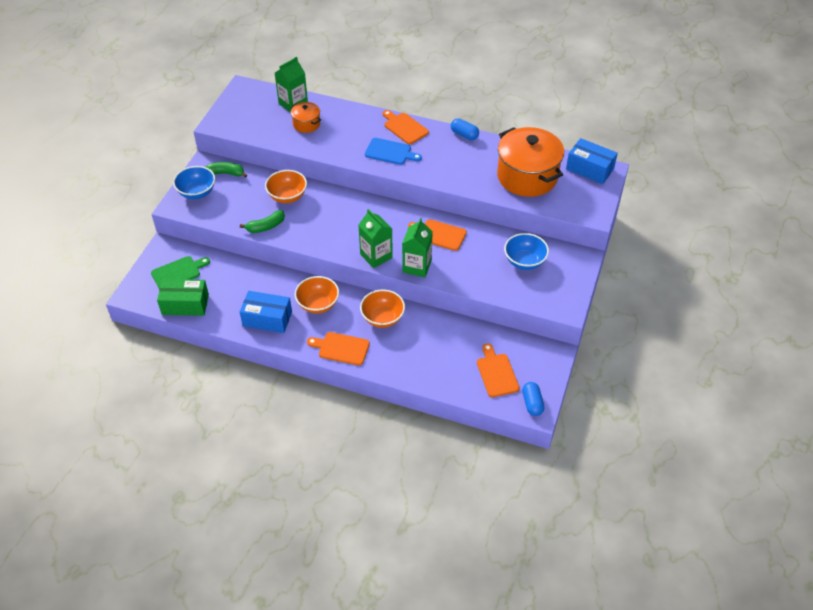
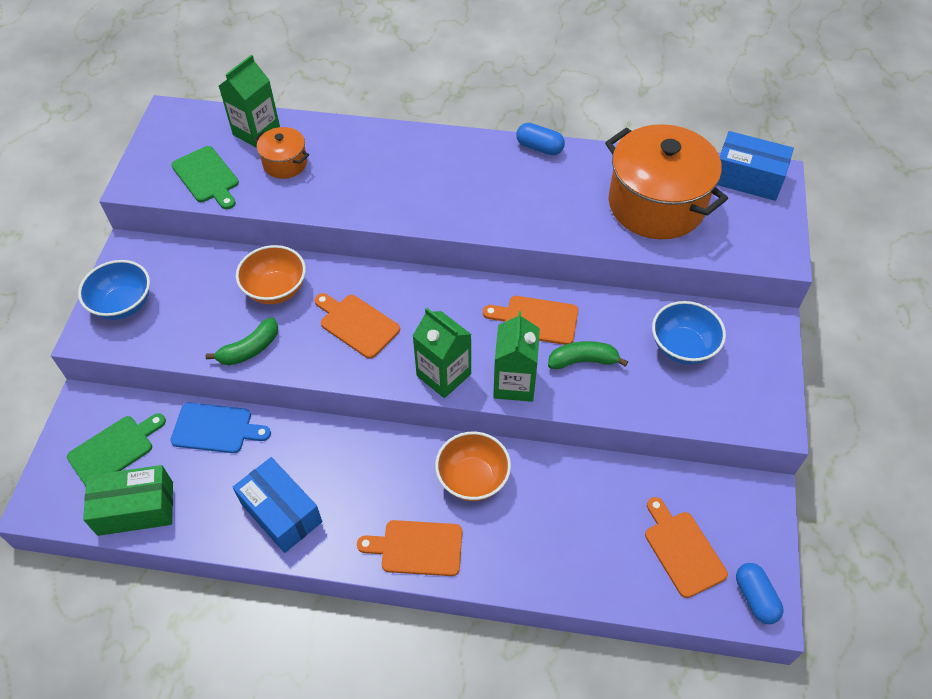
camera: 10 degrees left, 5 degrees up
(226, 173) = (167, 263): green banana -> green banana (583, 361)
(258, 126) = (207, 177): none -> green cutting board
(267, 319) = (281, 512): blue box -> blue box turned 45 degrees clockwise
(318, 304) = (361, 470): orange bowl -> none
(390, 152) = (430, 193): blue cutting board -> blue cutting board (216, 428)
(404, 127) = (443, 148): orange cutting board -> orange cutting board (357, 324)

